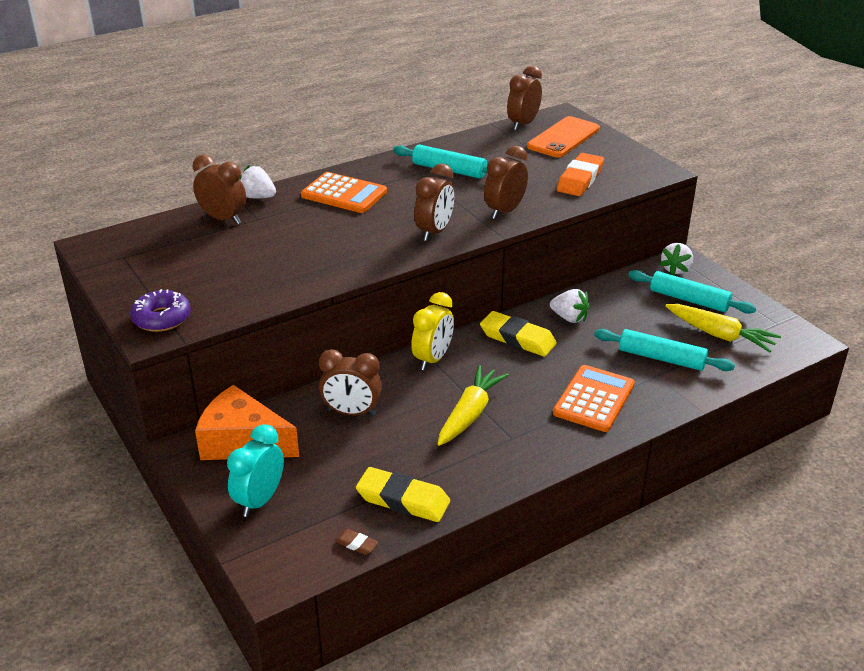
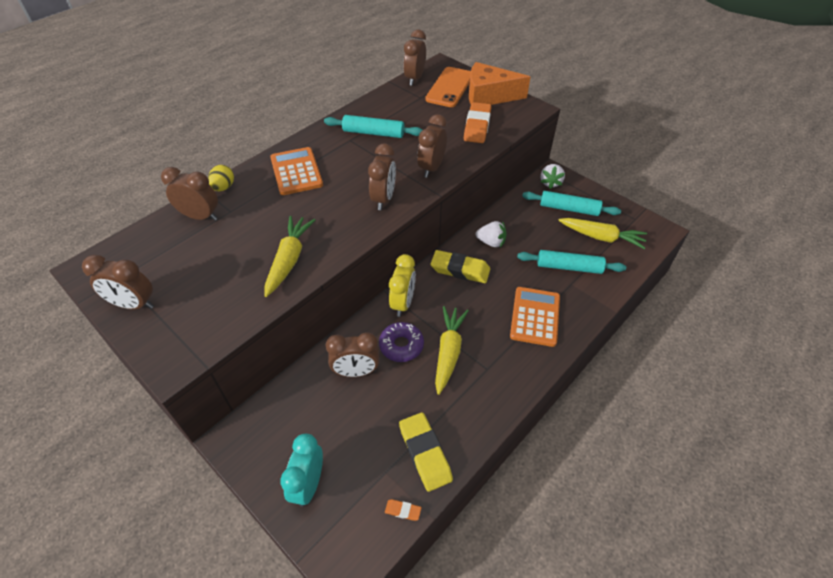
camera: 15 degrees left, 15 degrees up
(129, 281) = (134, 304): none -> brown clock
(162, 318) = (177, 342): purple donut -> purple donut (401, 345)
(242, 442) = (275, 424): orange cheese -> orange cheese (489, 96)
(257, 197) = (224, 187): white strawberry -> yellow egg
(305, 269) = (289, 260): none -> yellow carrot
(344, 194) = (296, 172): orange calculator -> orange calculator turned 120 degrees counterclockwise
(356, 544) = (403, 511): brown eraser -> orange eraser
(403, 499) = (425, 453): yellow eraser -> yellow eraser turned 60 degrees clockwise

